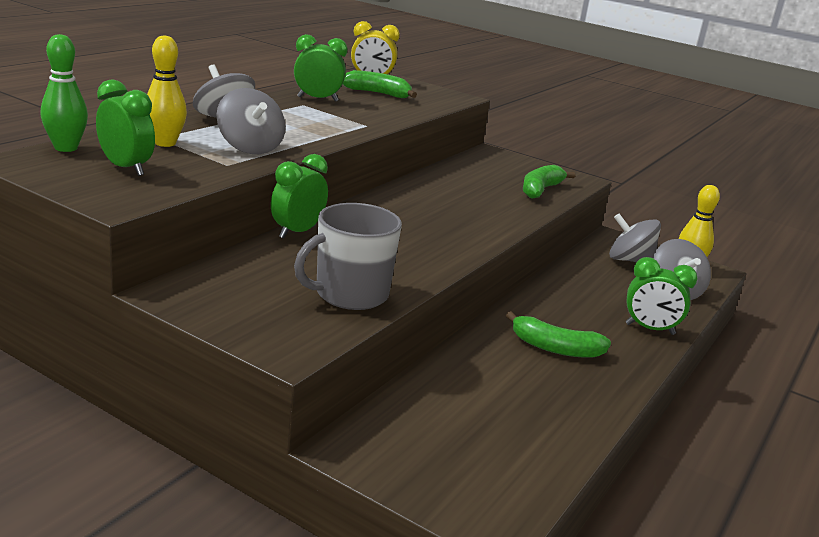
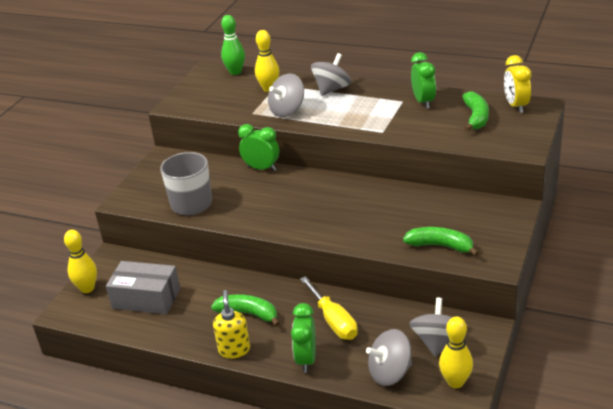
camera: 85 degrees right, 10 degrees up
(126, 168) = (220, 93): green clock -> none
(433, 488) = (87, 288): none -> yellow bowling pin
(489, 425) = (146, 298): none -> grey box
(555, 348) = (248, 314): green banana -> green banana turned 105 degrees clockwise
(584, 300) = (333, 321): none -> yellow screwdriver
(626, 371) = (234, 349): none -> yellow soap dispenser

